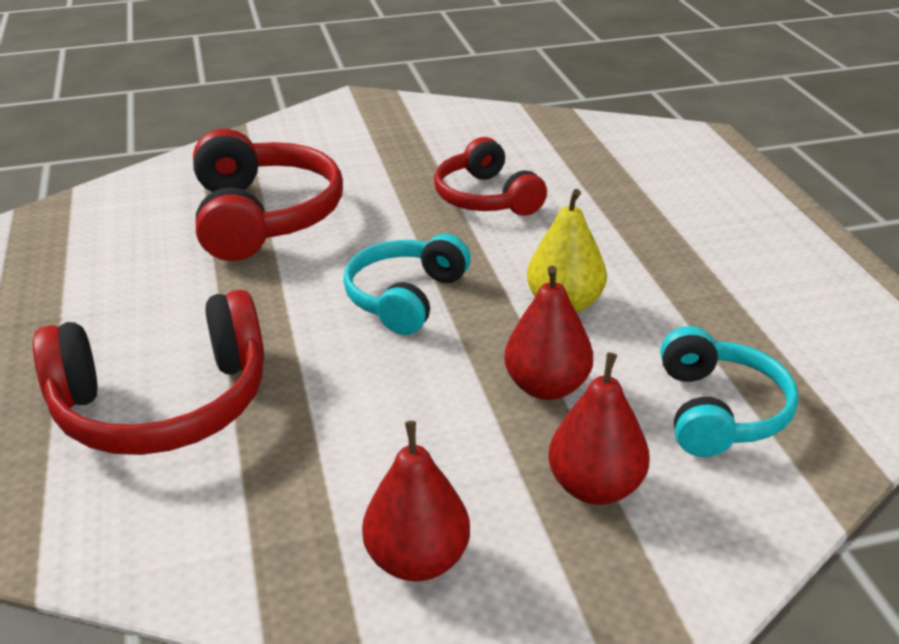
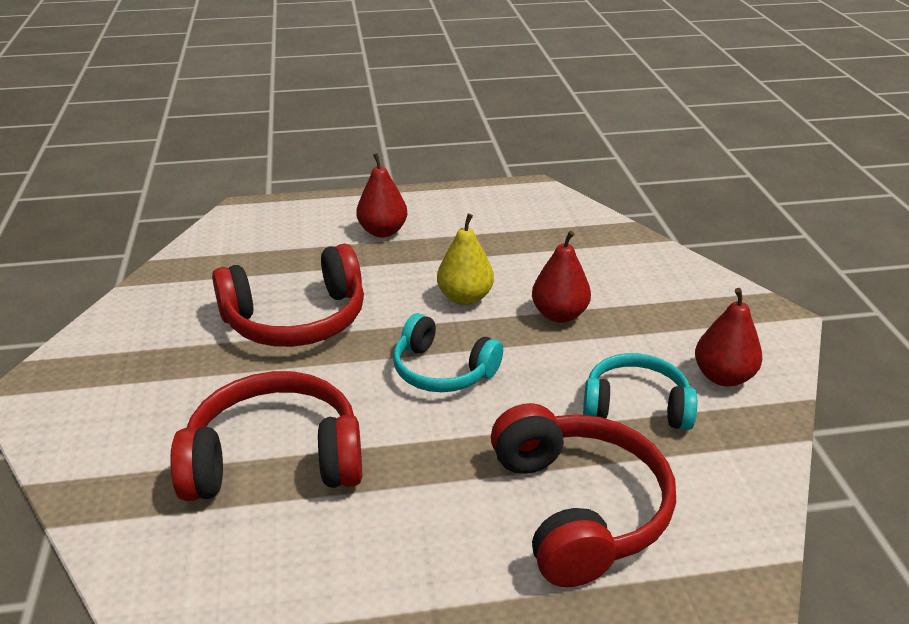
camera: 85 degrees left, 0 degrees up
(486, 198) = (296, 319): red headphones -> red headphones, size x1.53
(595, 487) = (652, 307): red pear -> red pear (383, 231)
(720, 411) = (583, 258): turquoise headphones -> turquoise headphones (636, 406)

